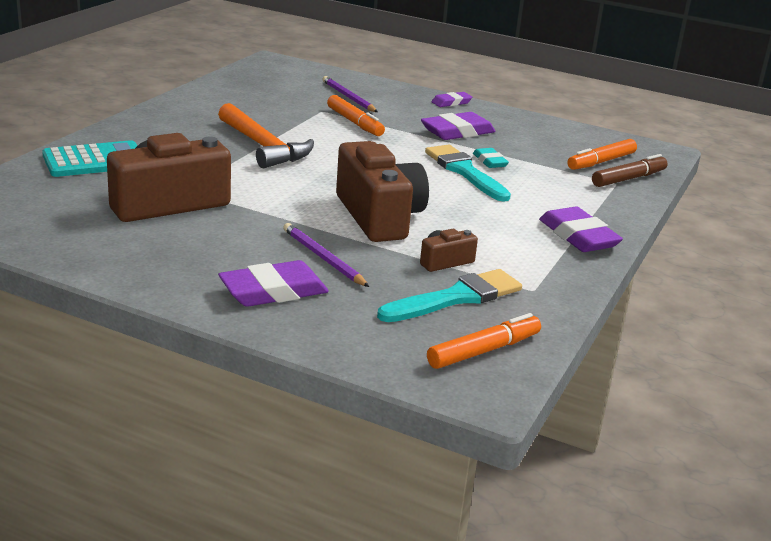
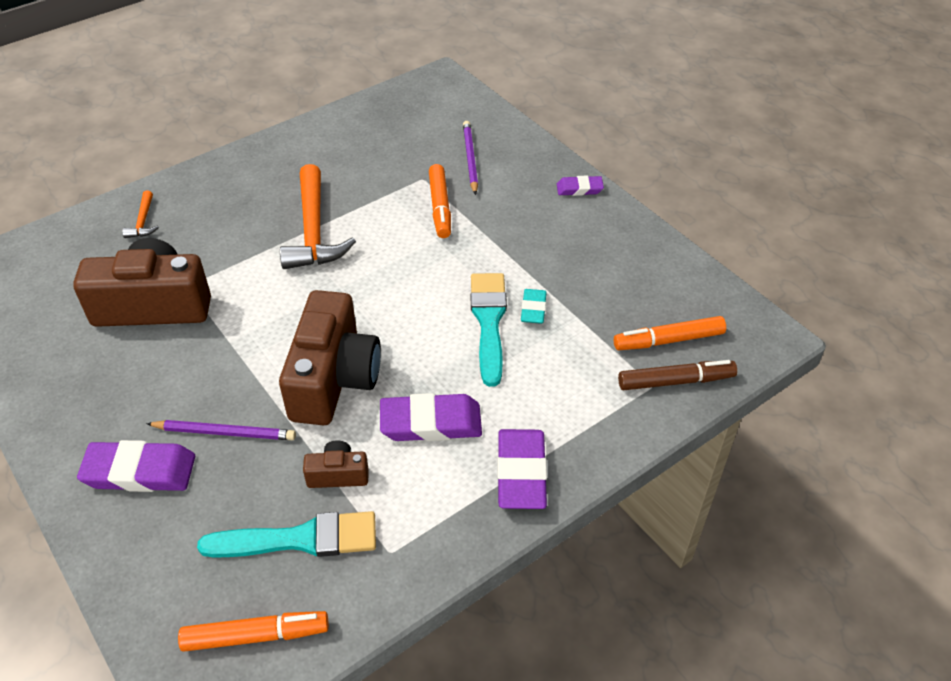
camera: 30 degrees right, 20 degrees up
(95, 161) = (143, 221): turquoise calculator -> orange hammer
(323, 258) = (225, 432): purple pencil -> purple pencil turned 105 degrees clockwise
(457, 132) = (541, 246): purple eraser -> purple eraser (431, 422)

